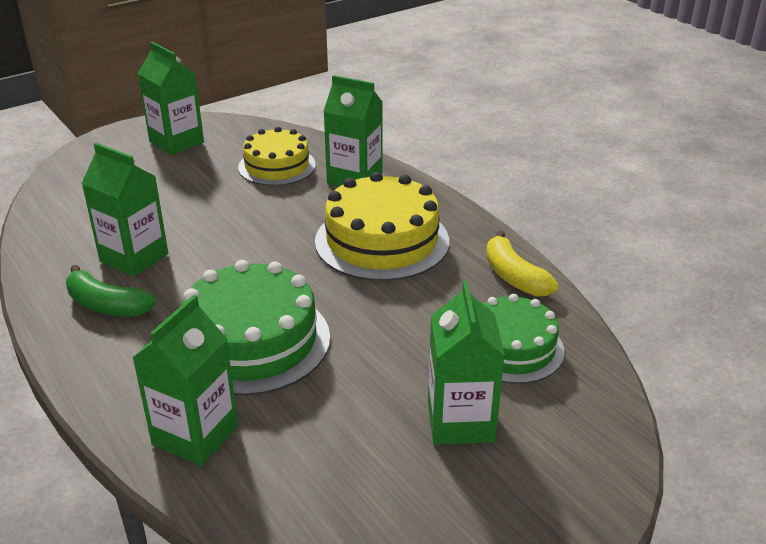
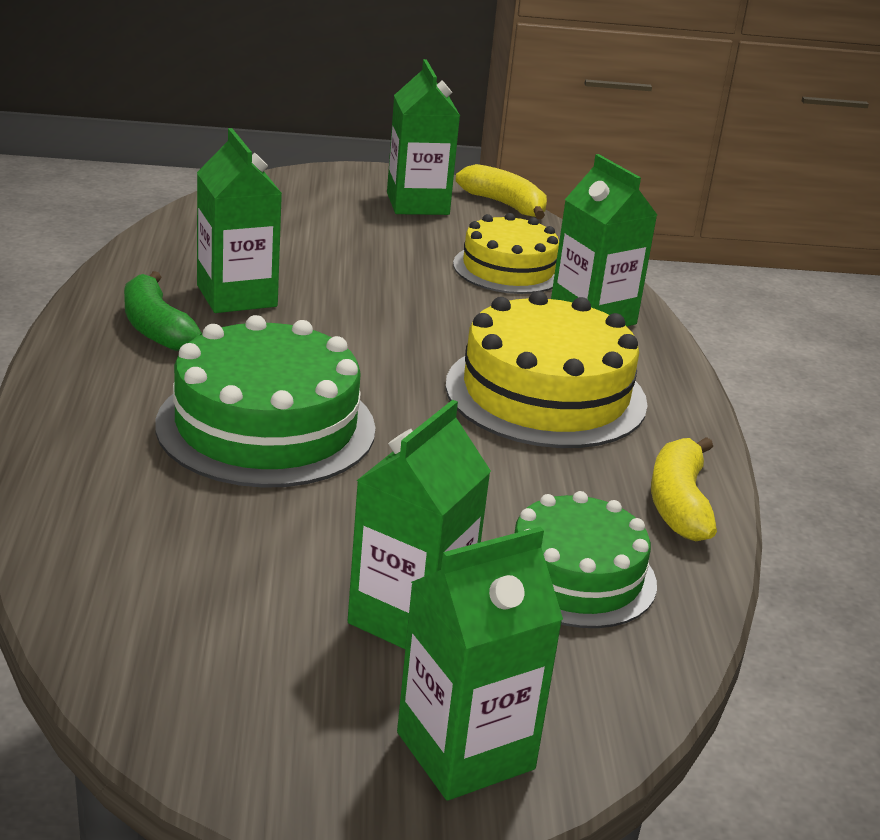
camera: 30 degrees right, 5 degrees down
(195, 435) = (100, 484): green carton -> green carton (465, 751)
(229, 122) = (504, 205): none -> yellow banana

